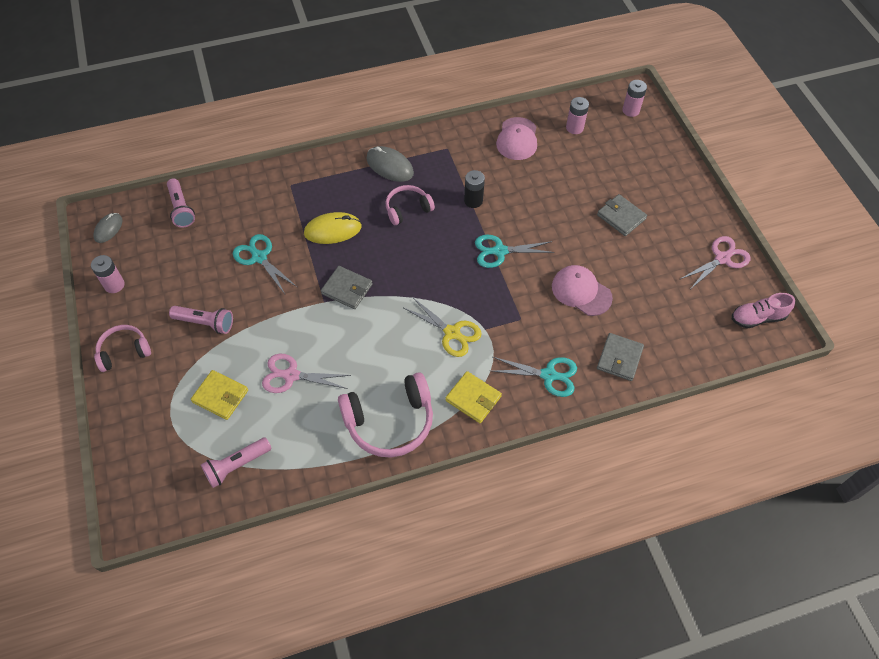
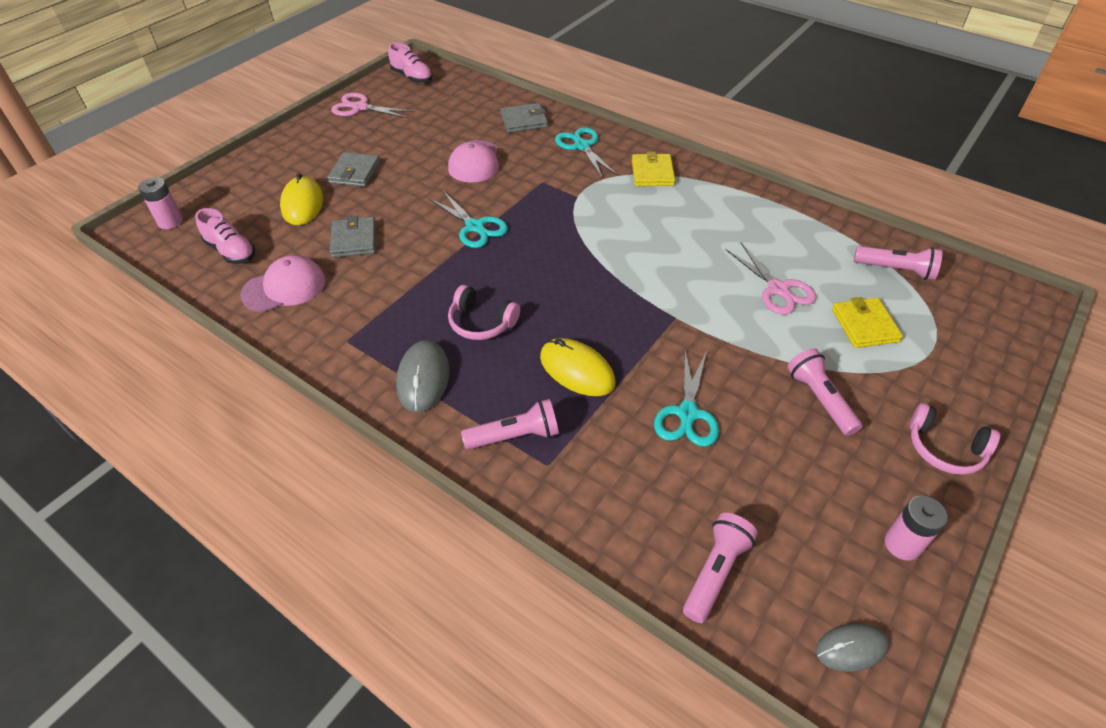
camera: 125 degrees left, 10 degrees down
(318, 182) = (515, 436): none -> pink flashlight
(347, 289) = (640, 309): grey wallet -> grey wallet (354, 240)
(390, 422) = (733, 205): pink headphones -> none
(452, 333) = (604, 213): yellow scissors -> none
(473, 201) = (420, 277): black battery -> none
(574, 128) = (231, 251): pink battery -> pink shoe
(602, 176) = (302, 204): none -> yellow mouse

